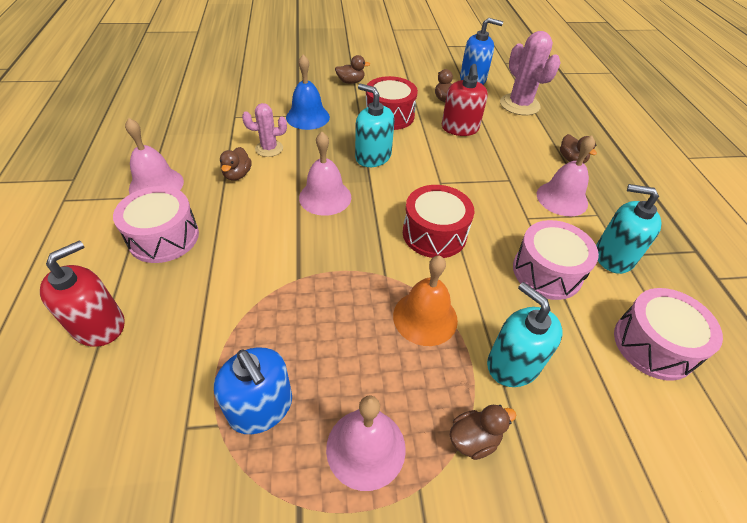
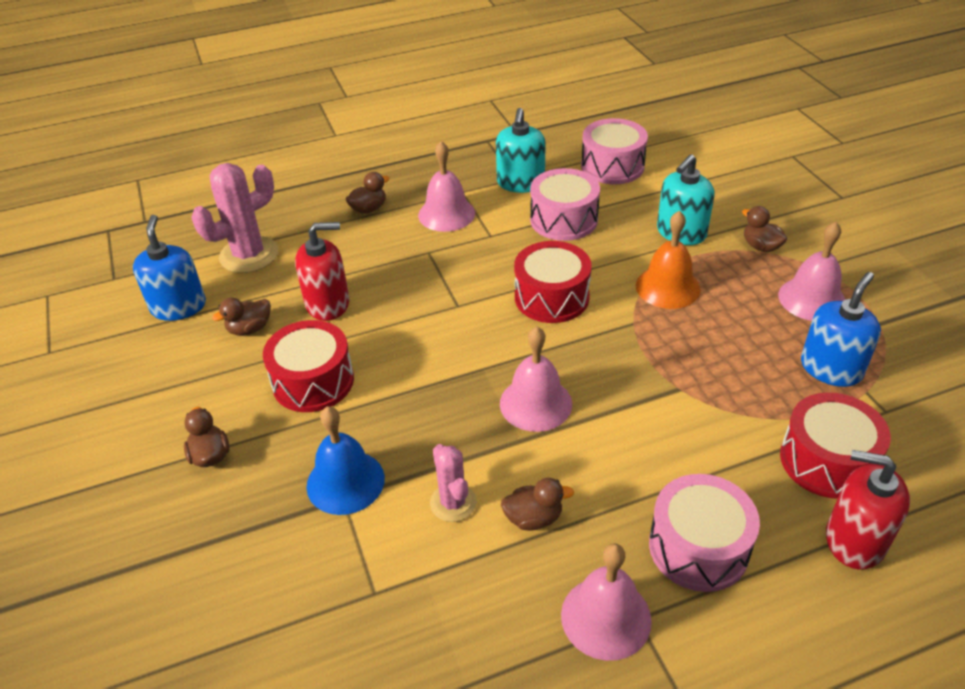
camera: 100 degrees left, 5 degrees down
(171, 345) = (827, 461): none -> red drum
(373, 156) = (428, 377): turquoise soap dispenser -> none

